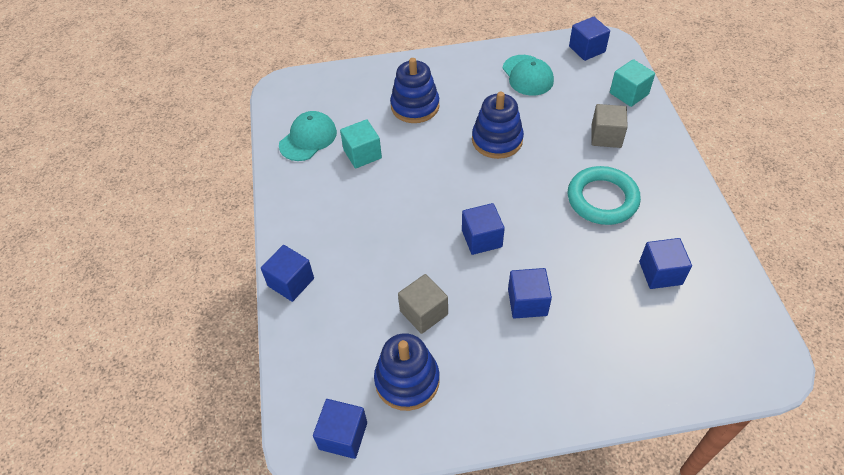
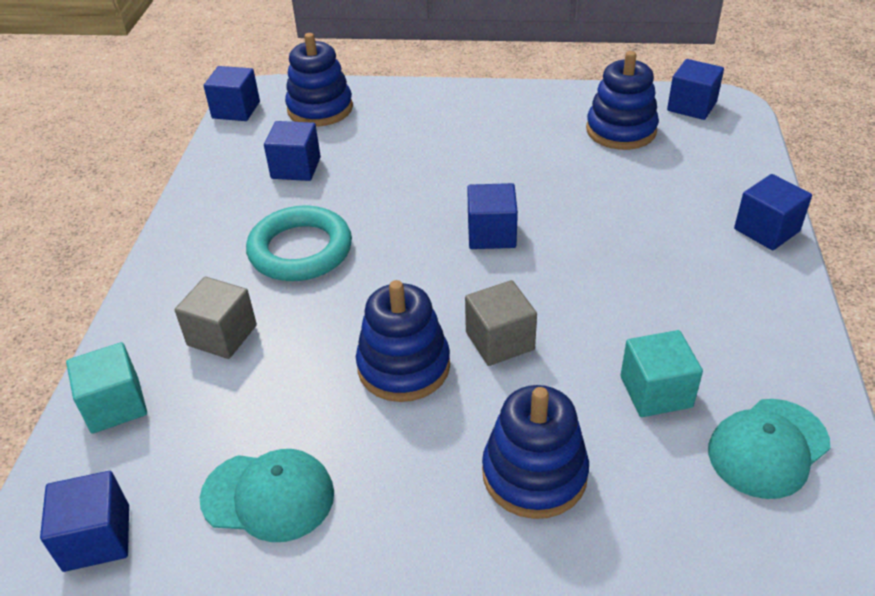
camera: 165 degrees left, 10 degrees down
(423, 312) = (591, 176): grey cube -> grey cube (499, 341)
(527, 75) = (268, 496): turquoise cap -> turquoise cap turned 105 degrees clockwise
(527, 302) = (464, 167): blue cube -> blue cube (236, 110)
(694, 354) = (320, 109): none -> blue stacking toy

